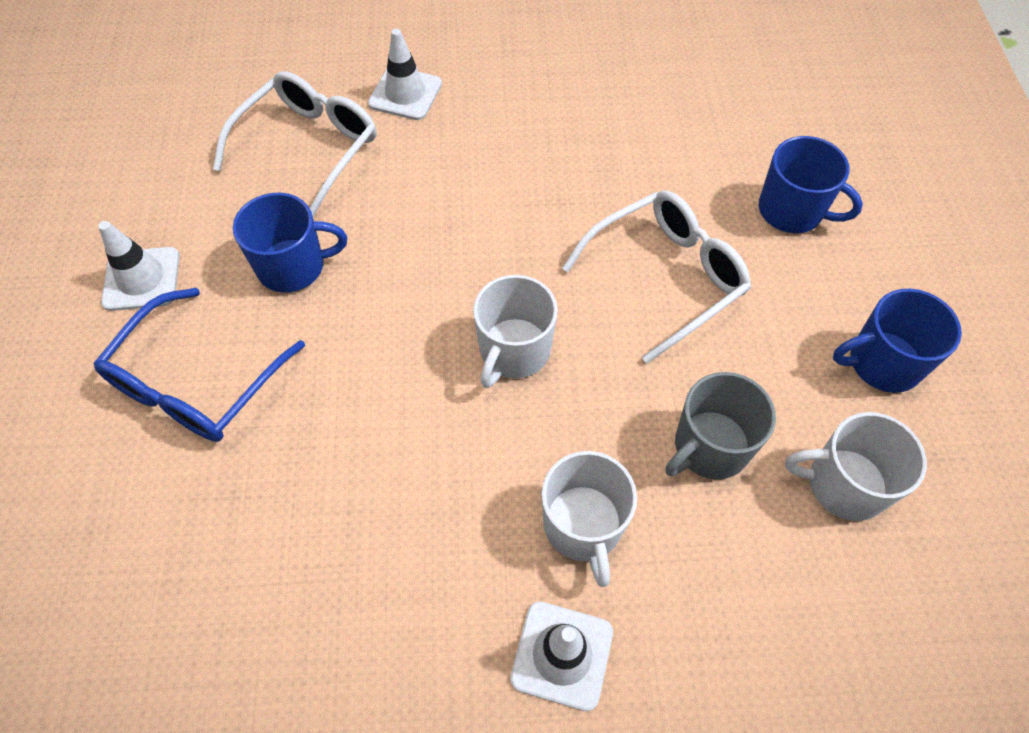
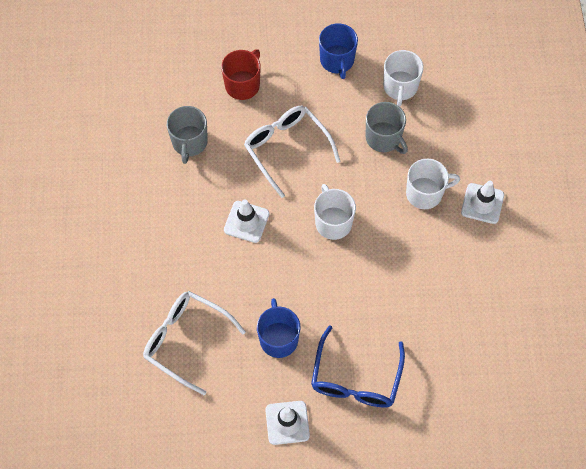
camera: 90 degrees left, 5 degrees up
(196, 383) = (355, 378): blue glasses -> blue glasses turned 75 degrees clockwise
(405, 94) = (141, 286): white traffic cone -> white traffic cone (246, 222)
(514, 351) = (333, 222): white mug -> white mug turned 135 degrees counterclockwise
(663, 141) = (189, 142): none -> grey mug
(792, 211) = (243, 85): blue mug -> red mug

